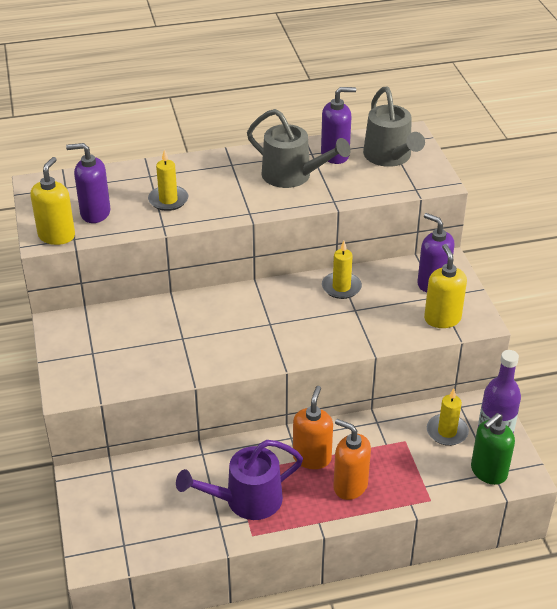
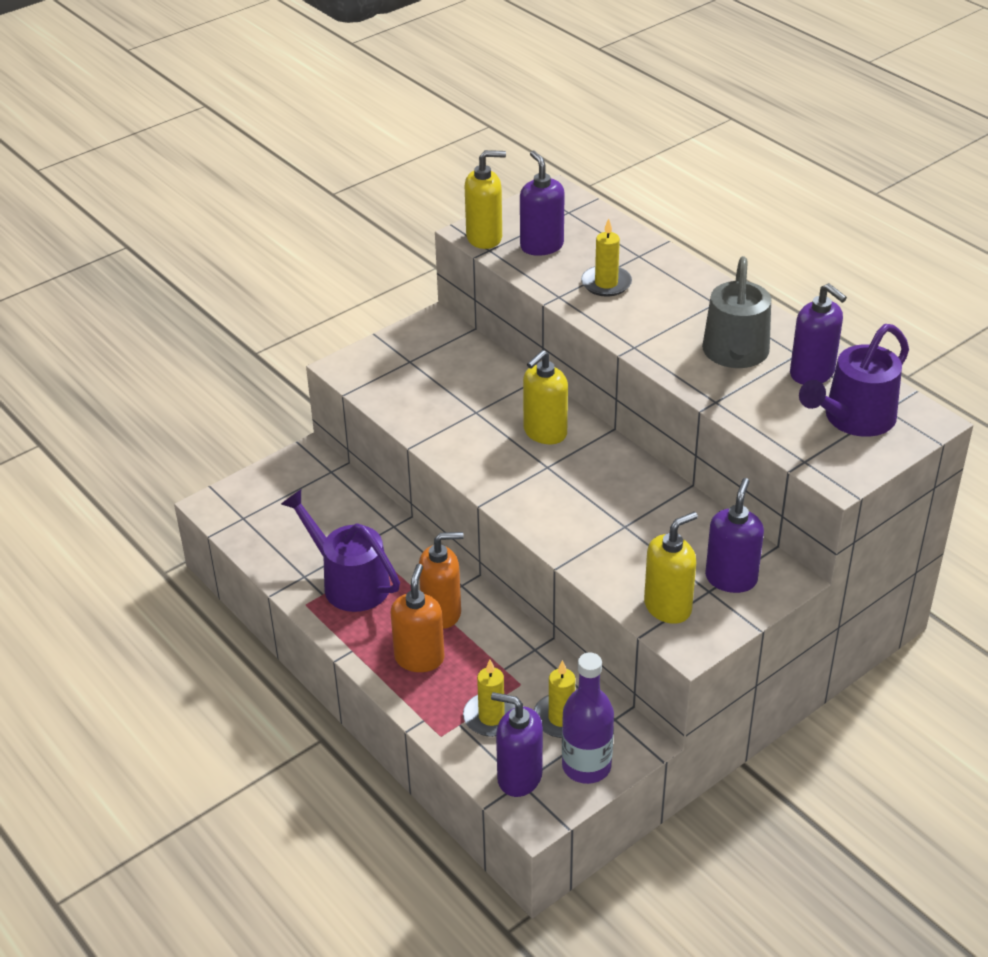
camera: 65 degrees right, 0 degrees up
(233, 312) = (544, 432): none -> yellow soap dispenser
(341, 287) = (656, 501): yellow candle -> yellow candle (491, 717)
(390, 157) = (853, 419): grey watering can -> purple watering can
(488, 472) = (519, 777): green soap dispenser -> purple soap dispenser

